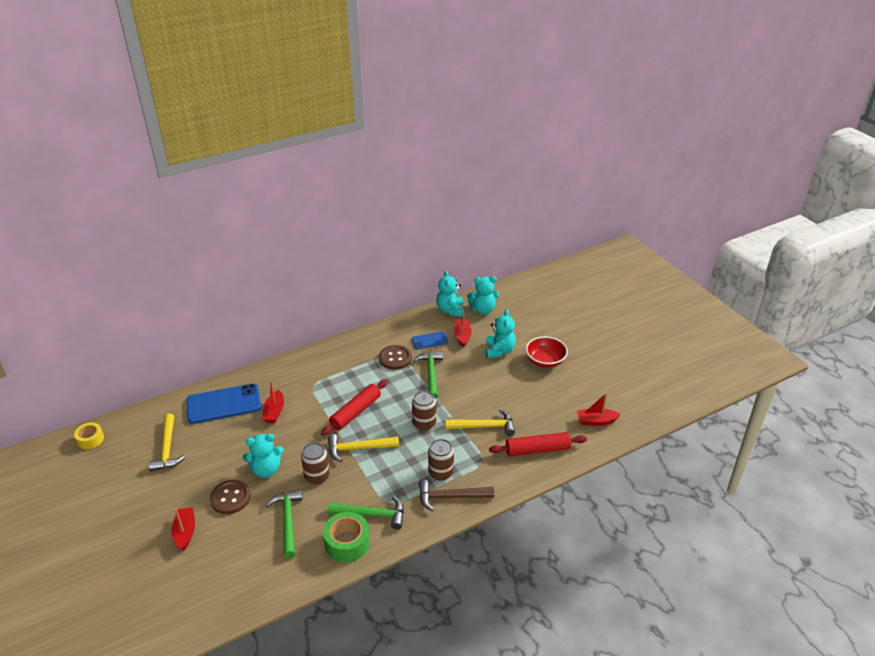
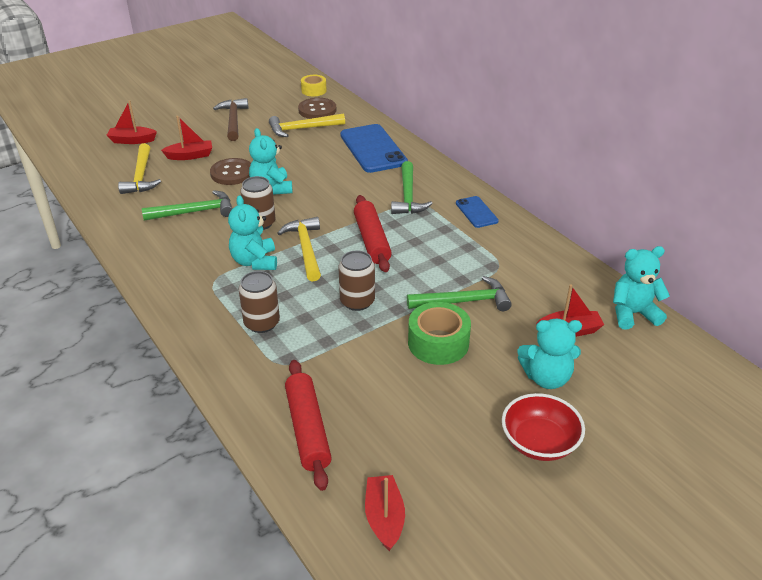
camera: 85 degrees right, 0 degrees up
(274, 412) = (364, 182): red boat -> red boat (132, 140)
(347, 543) = (156, 255): green tape -> green tape (438, 343)
(355, 412) = (372, 240): red rolling pin -> red rolling pin turned 45 degrees clockwise
(372, 515) = (195, 269): green hammer -> green hammer (408, 196)
(395, 358) = (490, 264): brown button -> brown button (317, 110)
(429, 340) = (543, 295): blue phone -> blue phone (476, 212)
(451, 497) = (216, 335): brown hammer -> brown hammer (233, 120)
(483, 309) = (655, 353): turquoise teddy bear -> turquoise teddy bear (255, 262)
(484, 426) = (356, 364): yellow hammer -> yellow hammer (141, 176)

